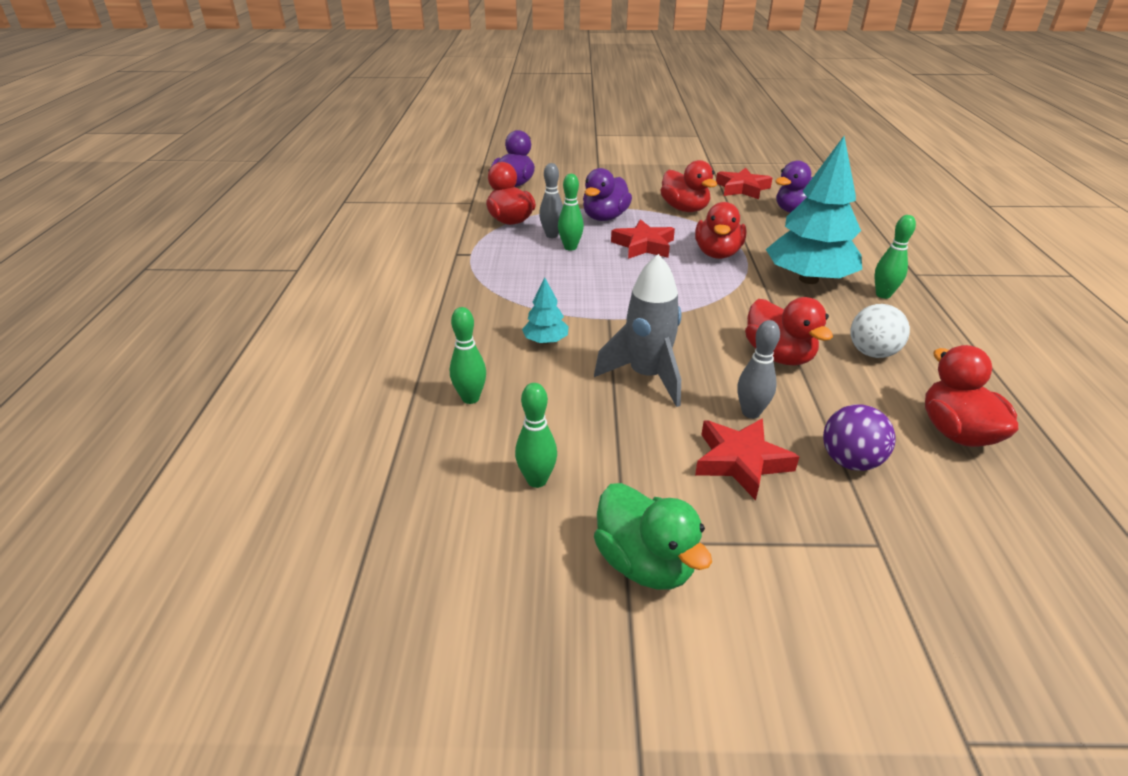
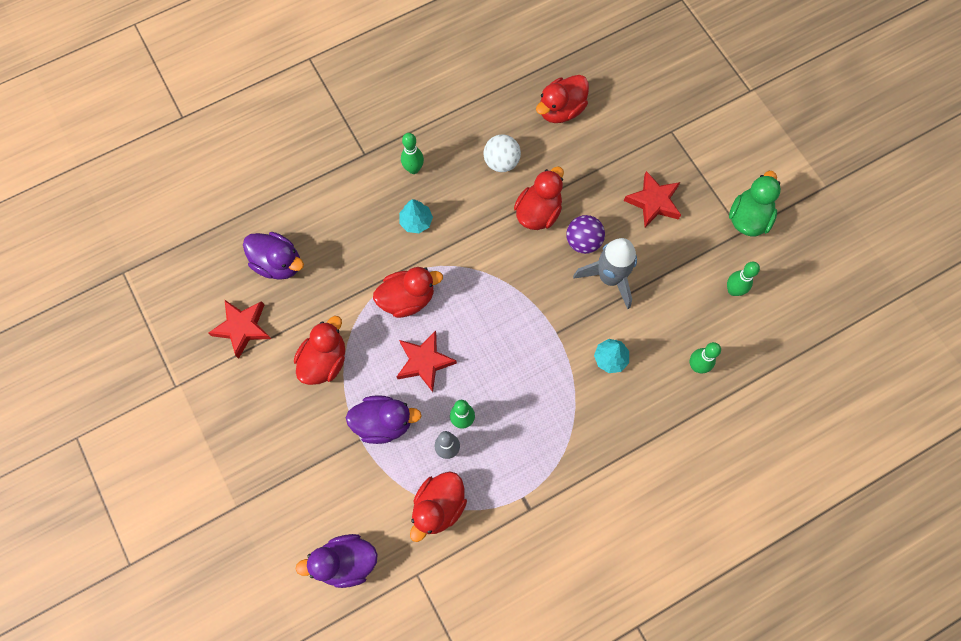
camera: 120 degrees left, 35 degrees up
(751, 413) = (608, 210): grey bowling pin -> none
(808, 279) = (416, 221): turquoise tree -> turquoise tree, size x0.44
(850, 461) = (619, 153): purple ball -> purple ball (583, 241)

